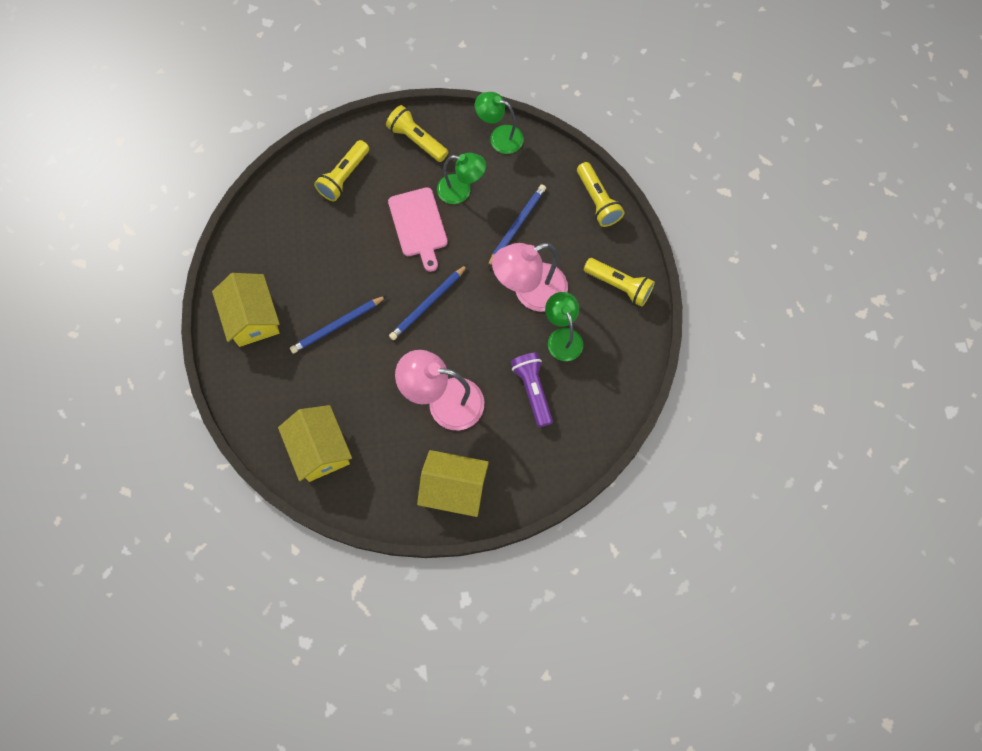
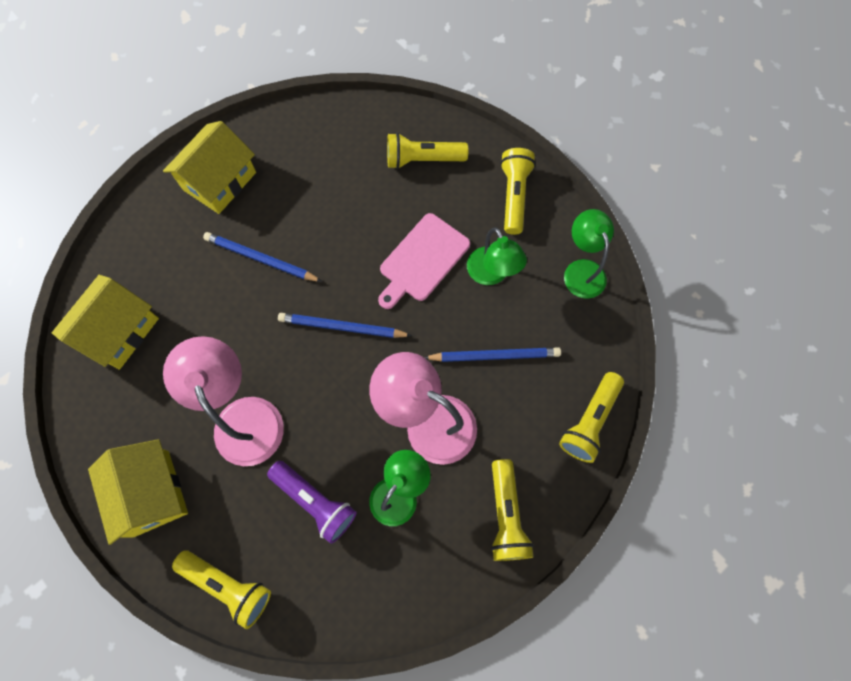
camera: 55 degrees right, 0 degrees up
(532, 390) = (315, 501): purple flashlight -> purple flashlight turned 90 degrees clockwise
(548, 473) = (228, 585): none -> yellow flashlight

